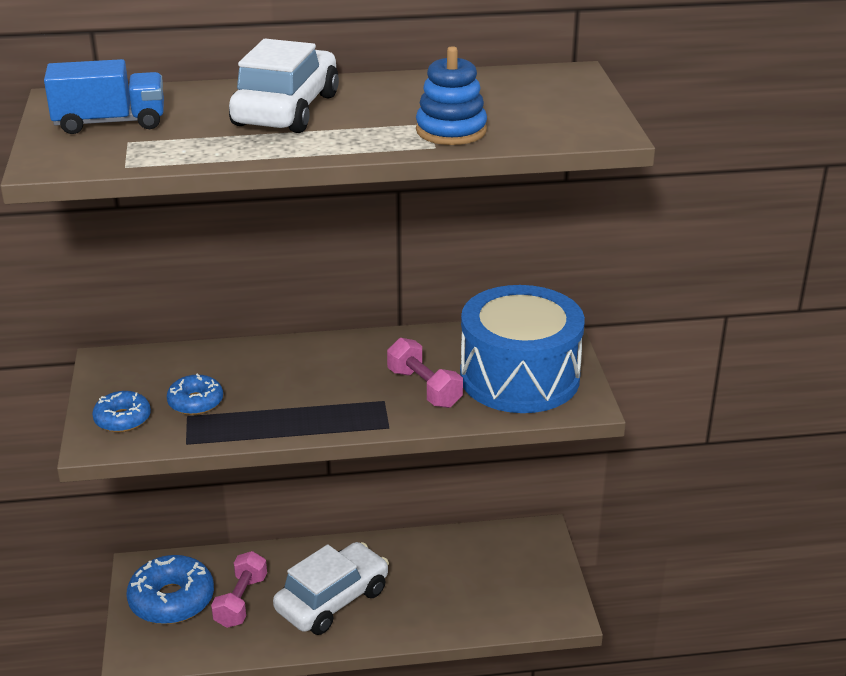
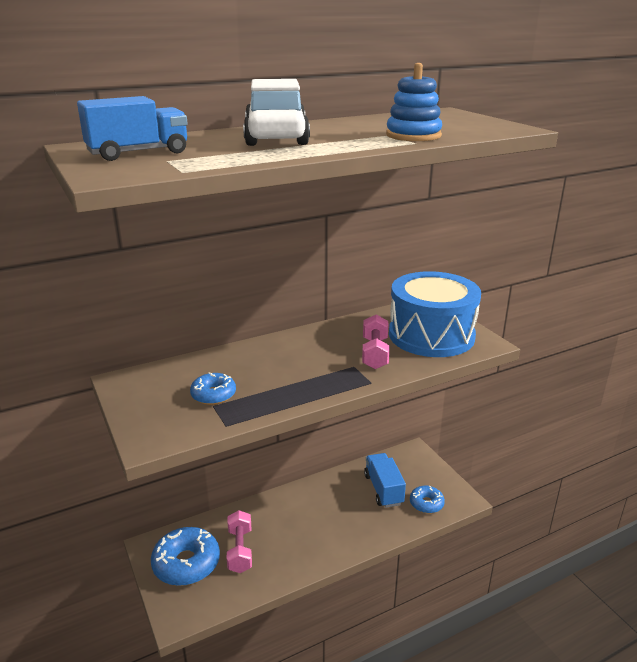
camera: 20 degrees left, 5 degrees down
(122, 419) = (161, 419): blue donut -> blue donut (426, 503)
(332, 600) = (305, 531): white car -> none
(424, 388) = (375, 353): pink dumbbell -> pink dumbbell turned 60 degrees clockwise
(464, 573) = (383, 489): none -> blue truck

